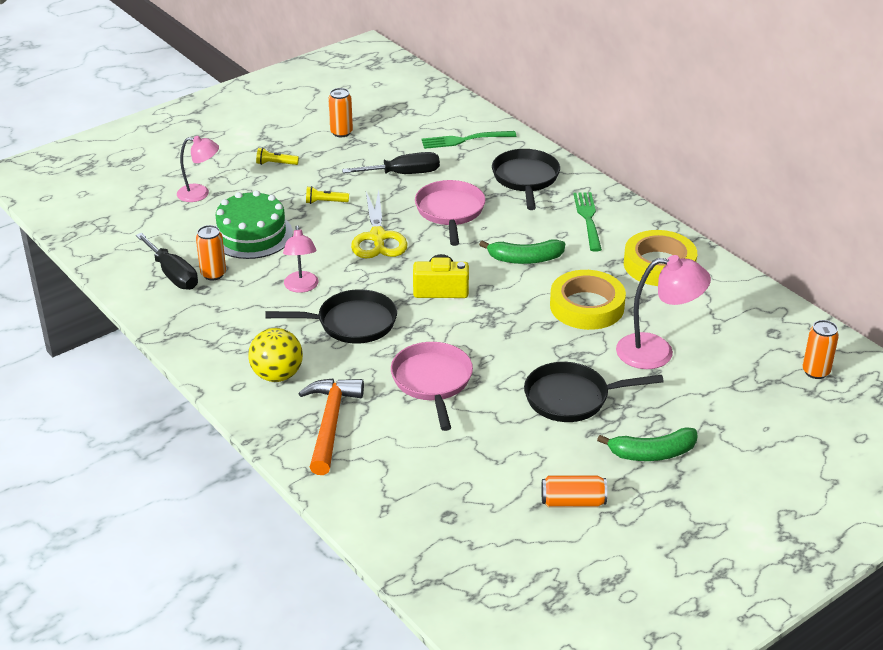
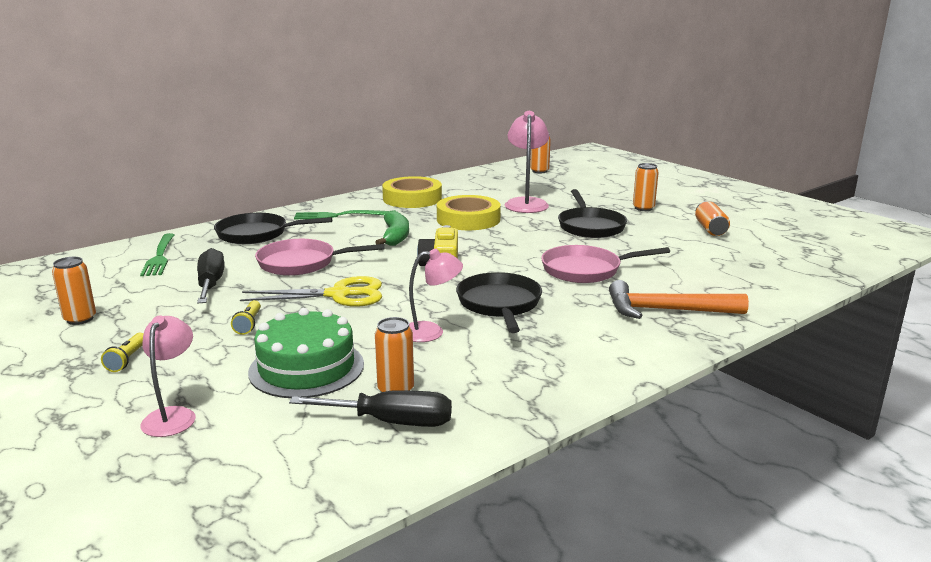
camera: 90 degrees left, 15 degrees down
(173, 274) = (391, 422): black screwdriver -> black screwdriver turned 45 degrees clockwise
(277, 375) = (599, 339): yellow ball -> none
(652, 453) = (643, 208): green banana -> orange can

